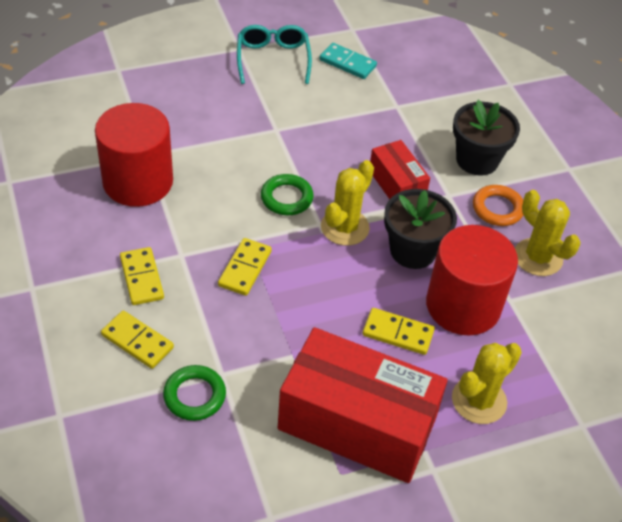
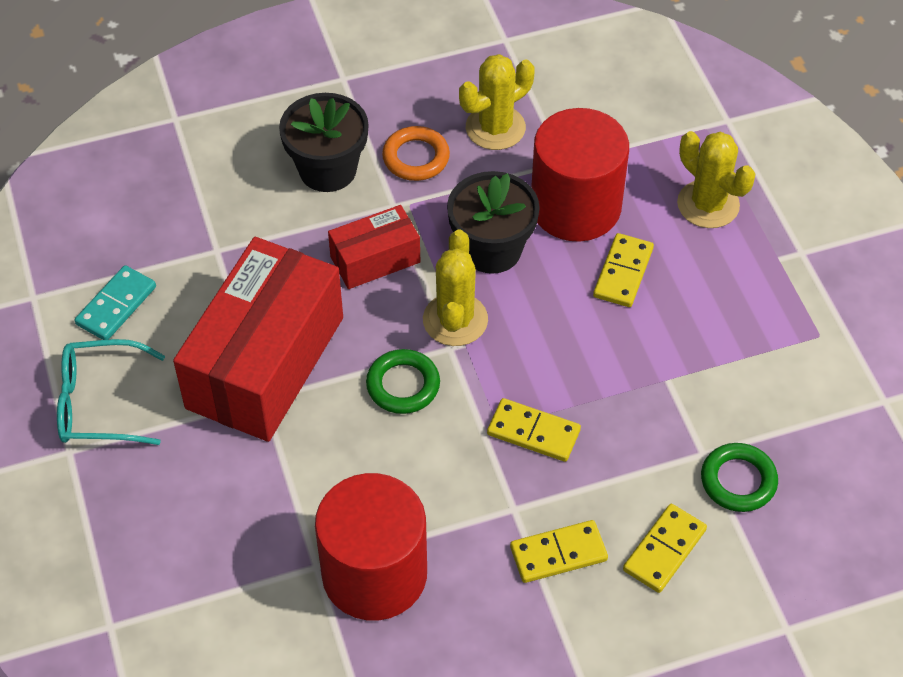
camera: 85 degrees left, 5 degrees up
(345, 227) = (455, 320): yellow cactus -> yellow cactus turned 60 degrees clockwise
(357, 423) = (754, 318): red box -> red box (265, 362)

